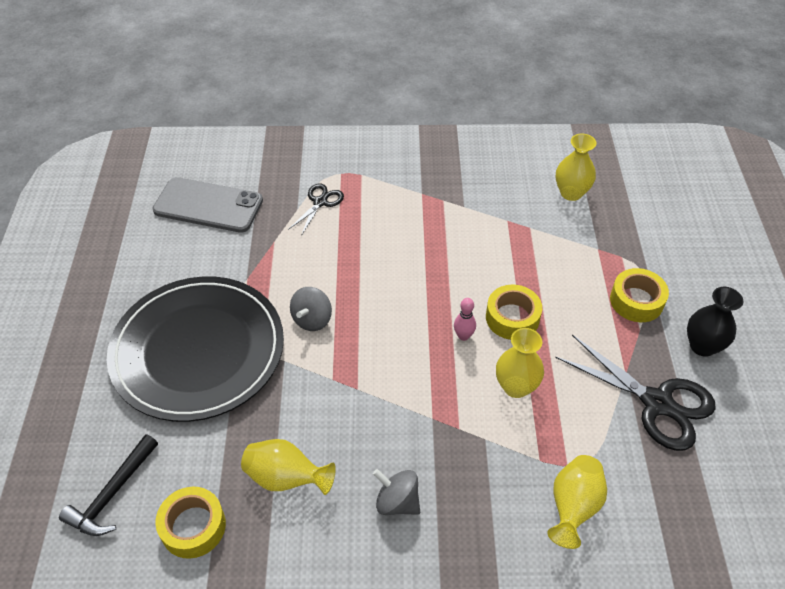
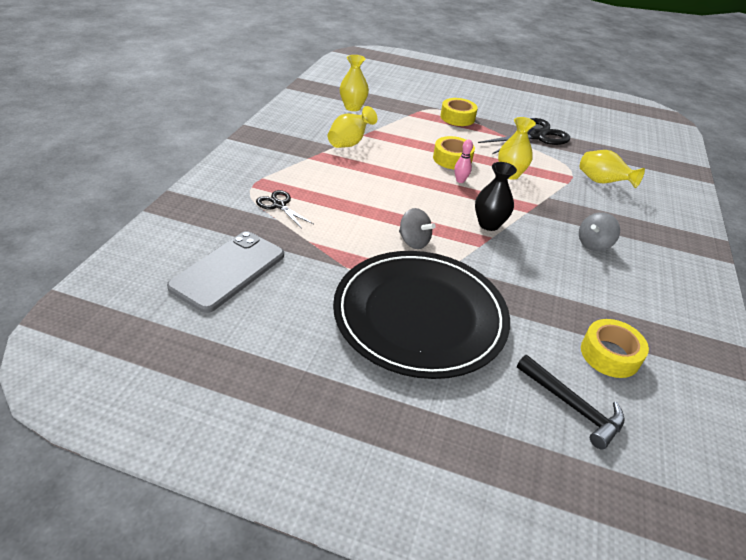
camera: 75 degrees left, 10 degrees down
(286, 478) = (568, 291): yellow vase -> yellow vase (349, 143)
(702, 346) = (498, 111): black vase -> black vase (489, 224)

